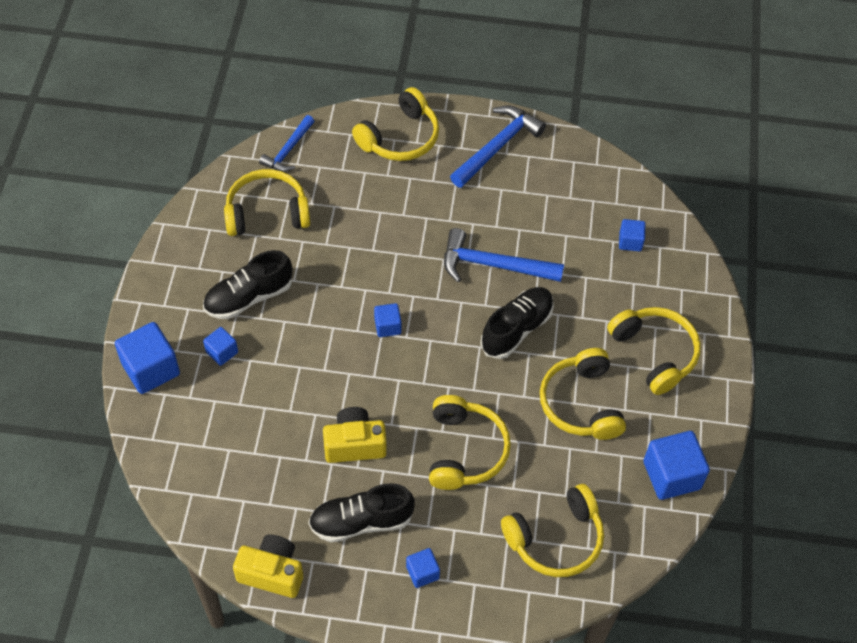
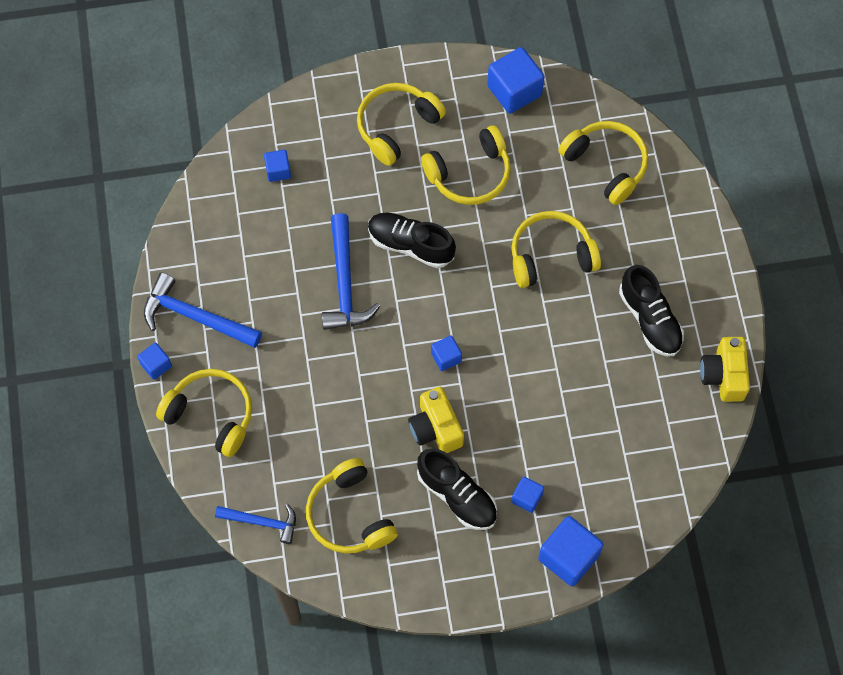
camera: 105 degrees left, 10 degrees up
(354, 444) = (579, 348): yellow camera -> yellow camera (435, 428)
(422, 572) = (676, 258): blue cube -> blue cube (156, 365)

